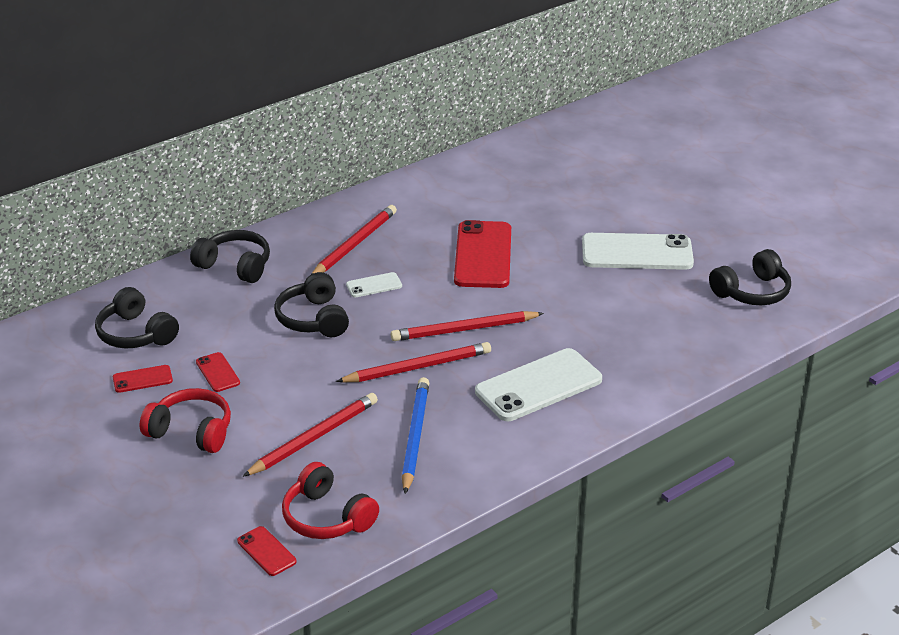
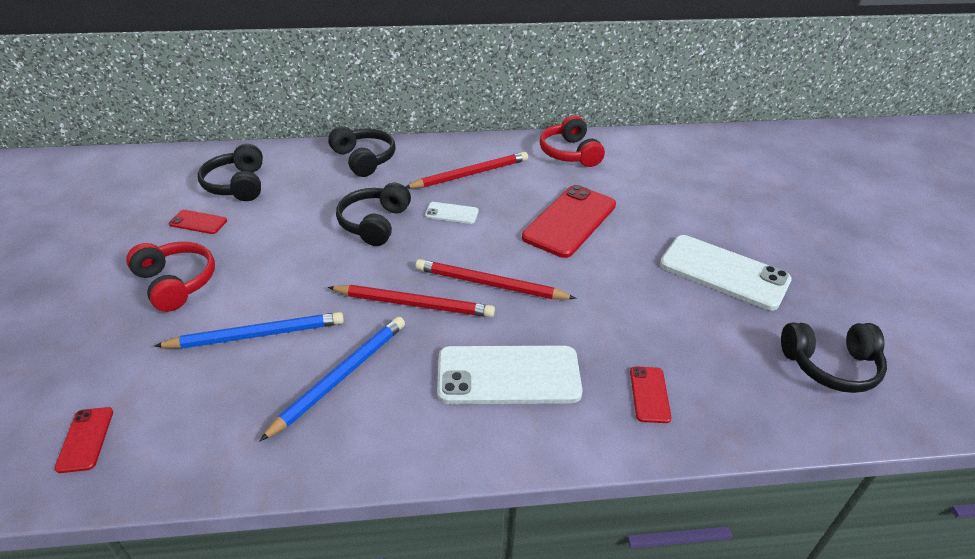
camera: 30 degrees right, 5 degrees up
(217, 372) = (255, 239): red phone -> red phone (649, 394)
(314, 438) = (256, 335): red pencil -> blue pencil
(327, 517) = (174, 429): red headphones -> red headphones (570, 153)

